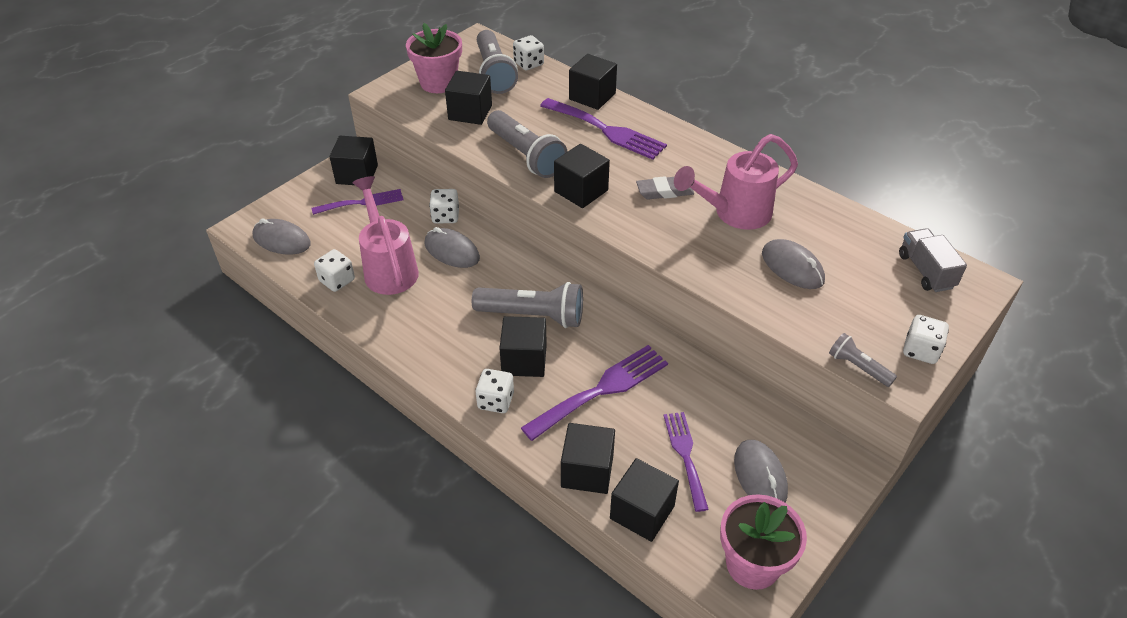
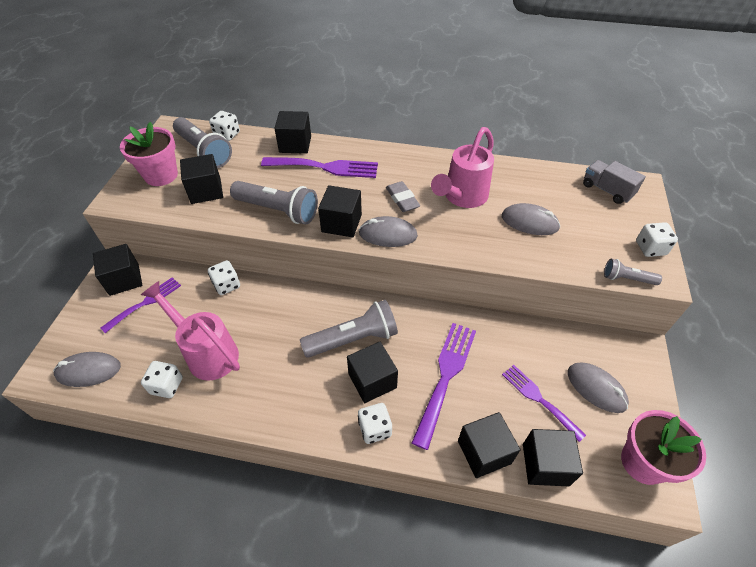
camera: 30 degrees left, 5 degrees up
(452, 251) = (252, 313): grey mouse -> grey mouse (388, 235)
(664, 191) = (402, 199): grey eraser -> grey eraser turned 75 degrees counterclockwise

